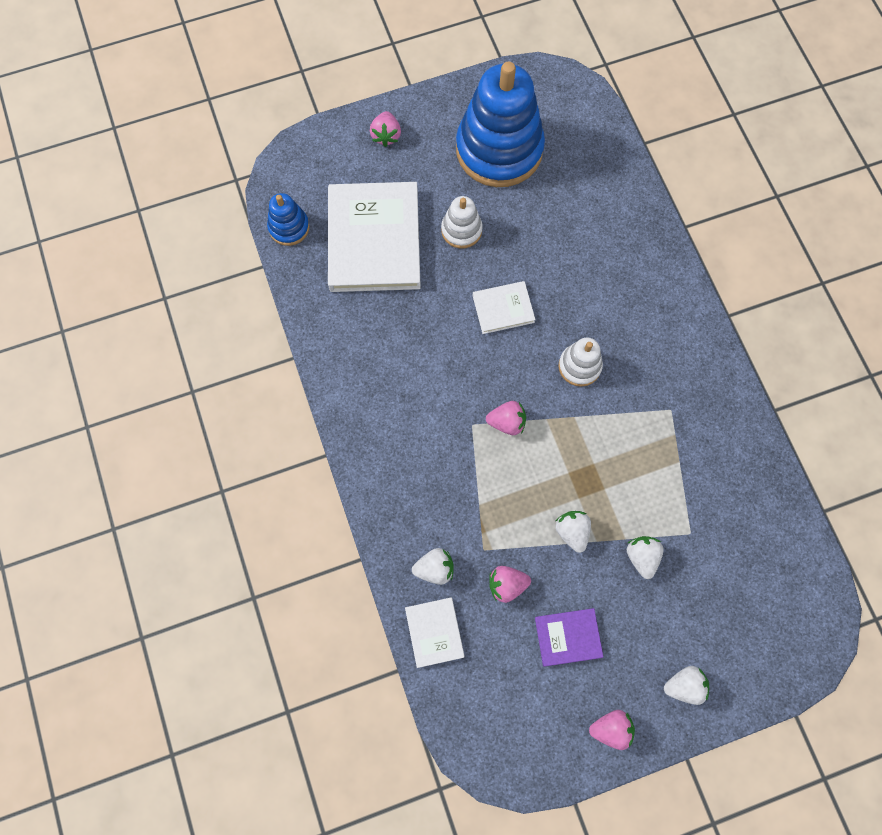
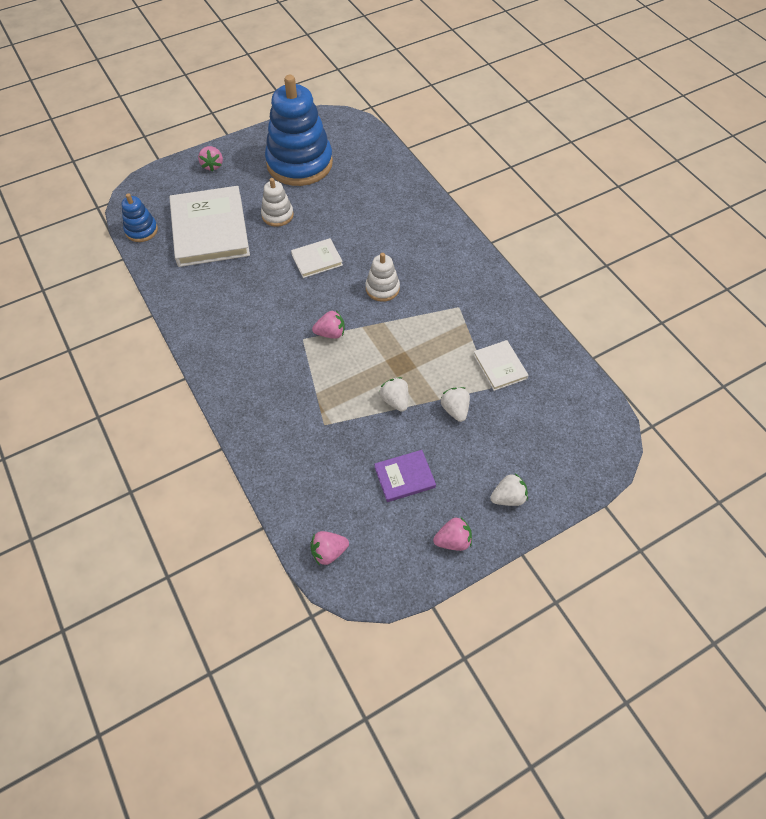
camera: 10 degrees left, 15 degrees down
(434, 632) = (290, 491): white book -> white book (500, 367)
(435, 569) = (285, 444): white strawberry -> none
(507, 584) = (347, 446): pink strawberry -> pink strawberry (328, 552)

